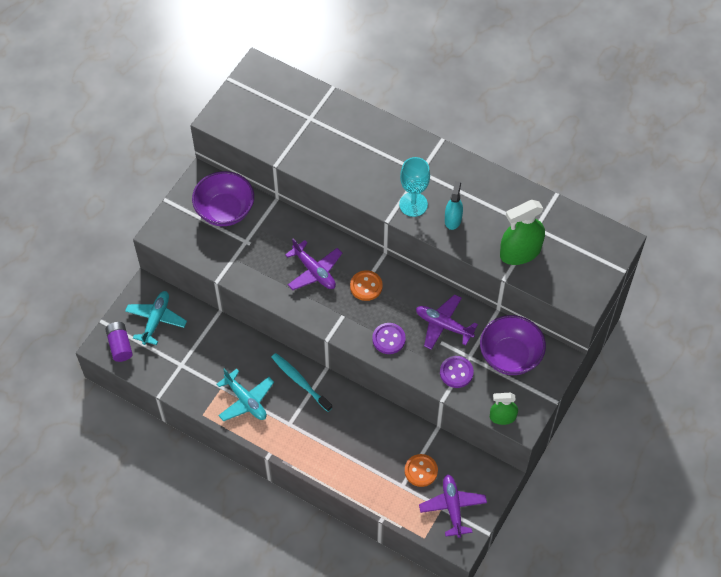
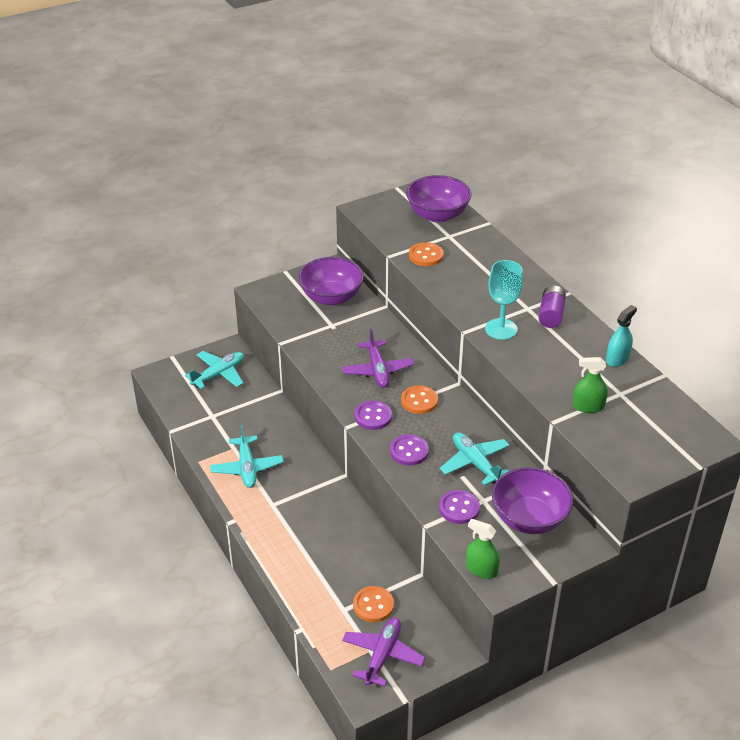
camera: 30 degrees right, 20 degrees down
(120, 345) = (172, 380): purple battery -> purple battery (551, 315)
(285, 97) = (437, 215): none -> purple bowl
(300, 381) = (310, 475): turquoise toothbrush -> none
(305, 151) = (426, 256): none -> orange button
(340, 319) = (373, 416): none -> purple button
(443, 325) = (475, 463): purple plane -> turquoise plane
(453, 219) = (533, 354): turquoise spray bottle -> turquoise spray bottle (617, 359)
(520, 252) = (588, 406): green spray bottle -> green spray bottle, size x0.59

